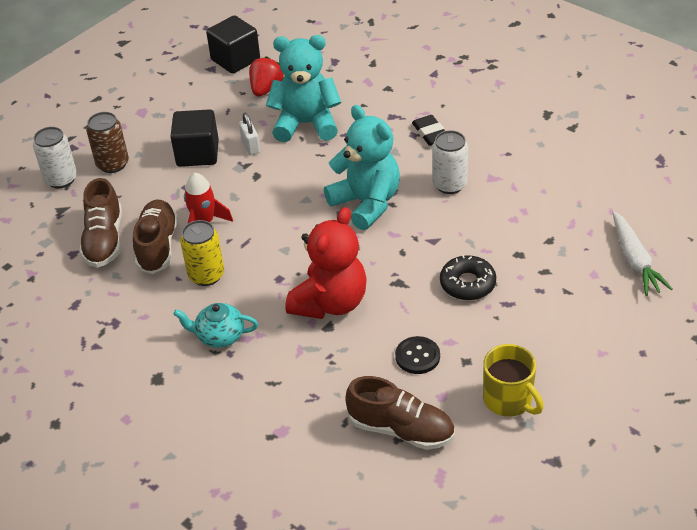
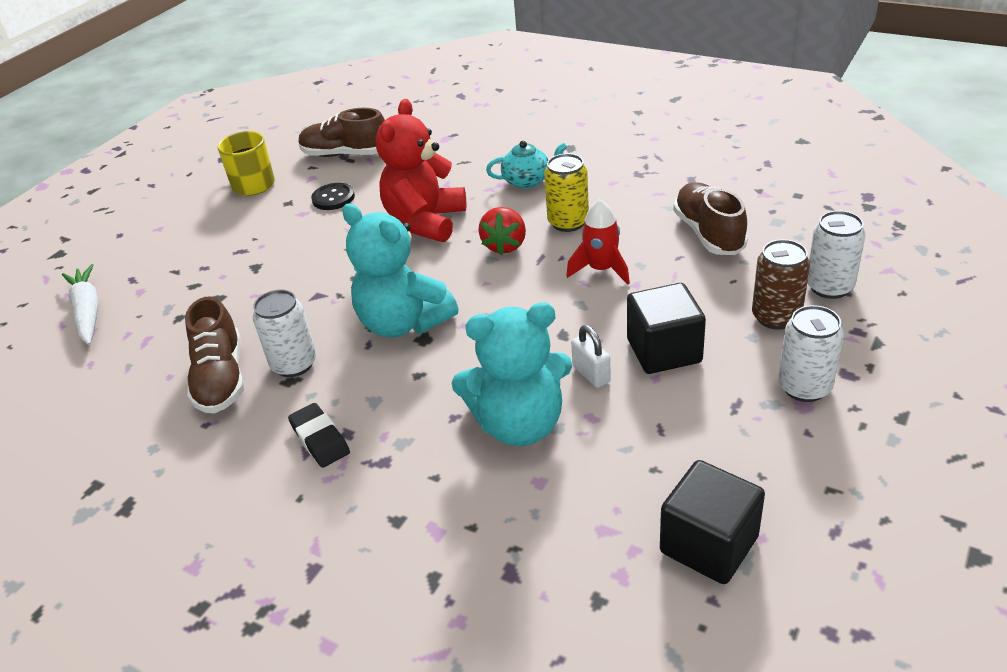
camera: 170 degrees right, 5 degrees down
(133, 120) = (804, 387): none -> white can
(157, 246) = (641, 238): brown shoe -> brown shoe (221, 378)
(266, 89) = (615, 482): red strawberry -> red strawberry (505, 245)
(467, 284) = (280, 260): black donut -> none

